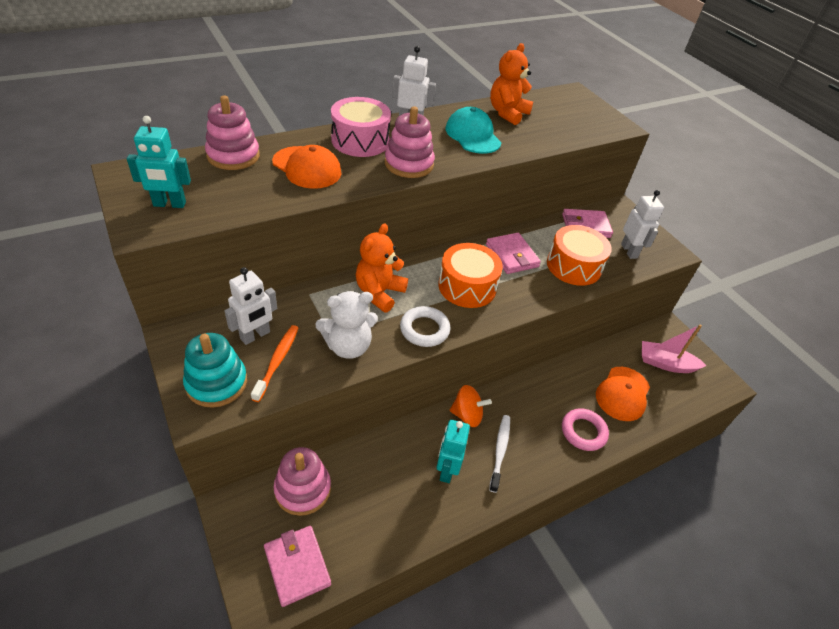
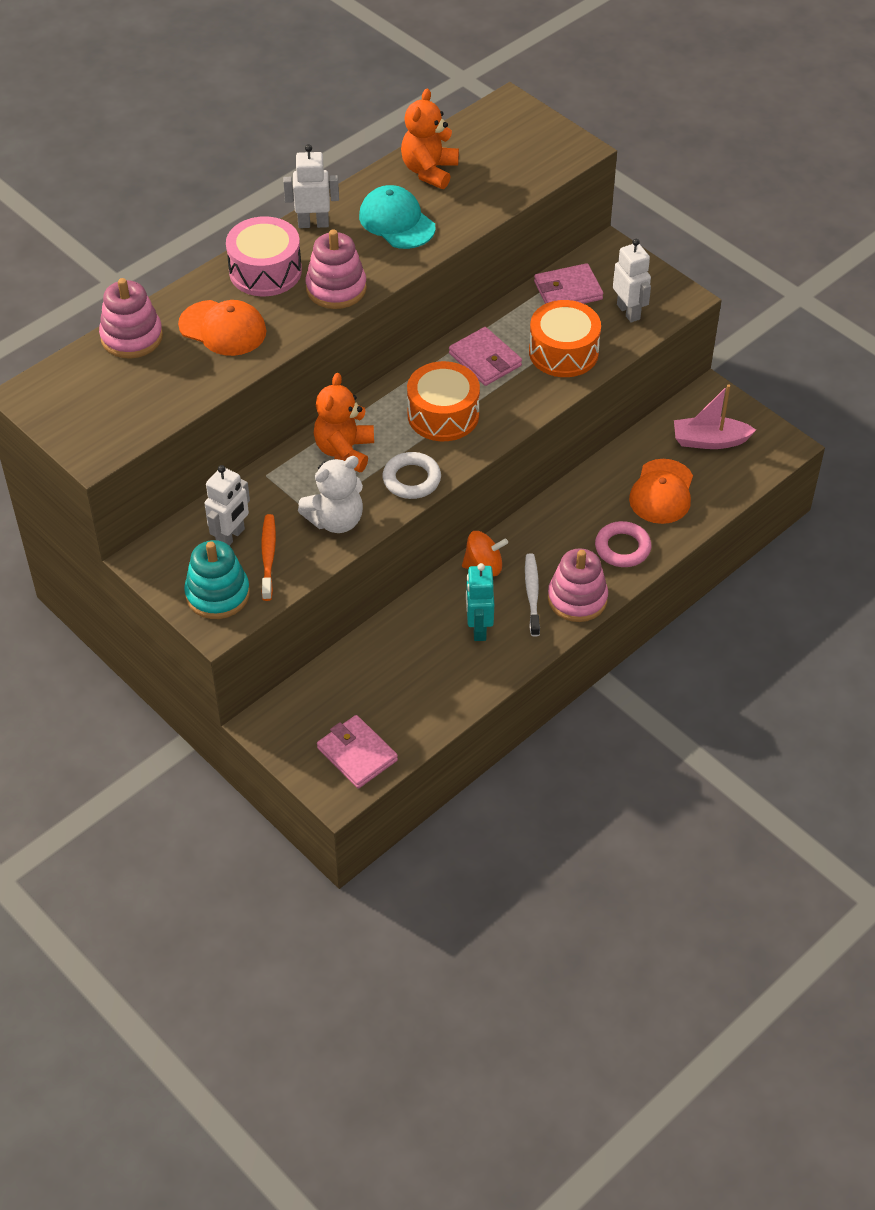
camera: 10 degrees left, 5 degrees up
(169, 204) = (103, 418): turquoise robot -> none
(303, 489) = (331, 688): pink stacking toy -> pink stacking toy (577, 599)

